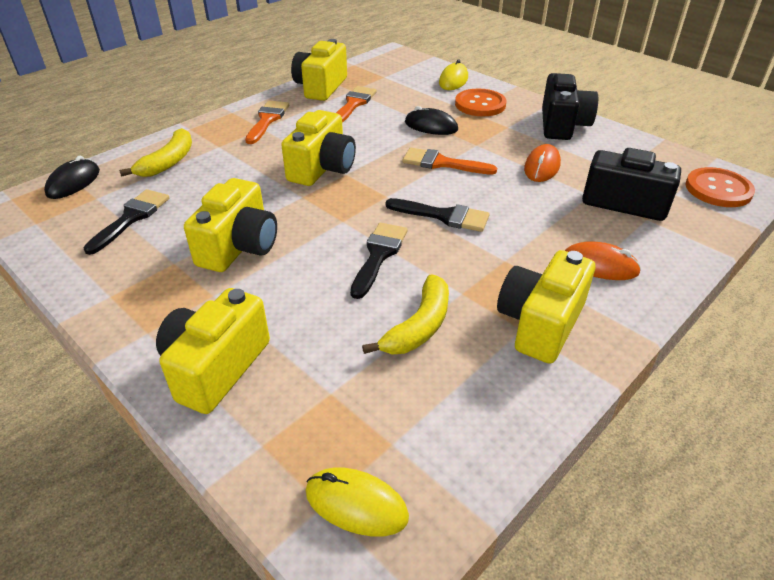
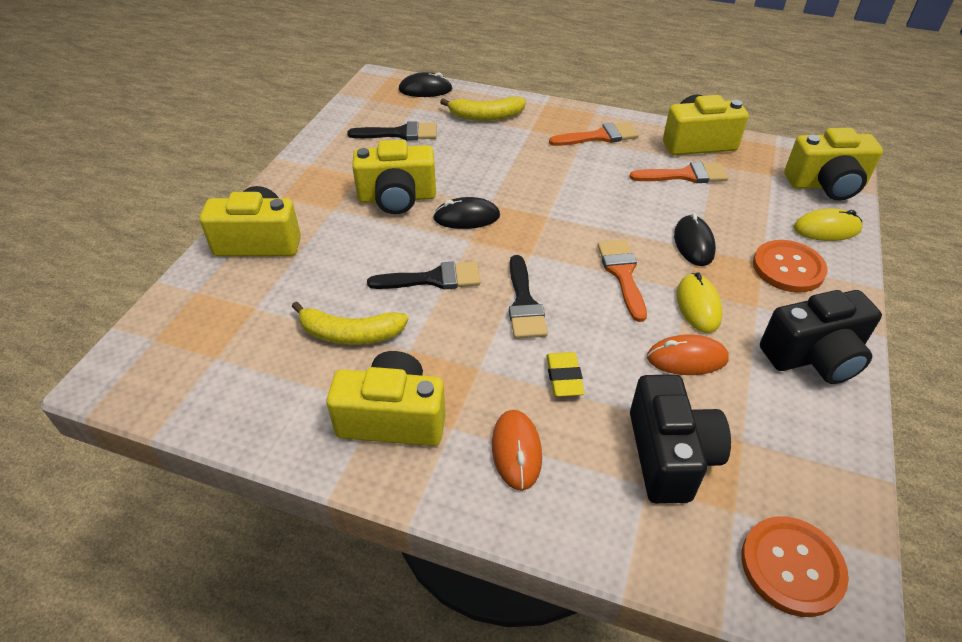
camera: 65 degrees right, 5 degrees up
(309, 214) = (466, 217): none -> black mouse
(322, 168) = (544, 199): yellow camera -> yellow camera (826, 185)
(356, 504) = (157, 356): yellow mouse -> yellow mouse (698, 305)
(535, 221) = (564, 377): none -> yellow eraser

